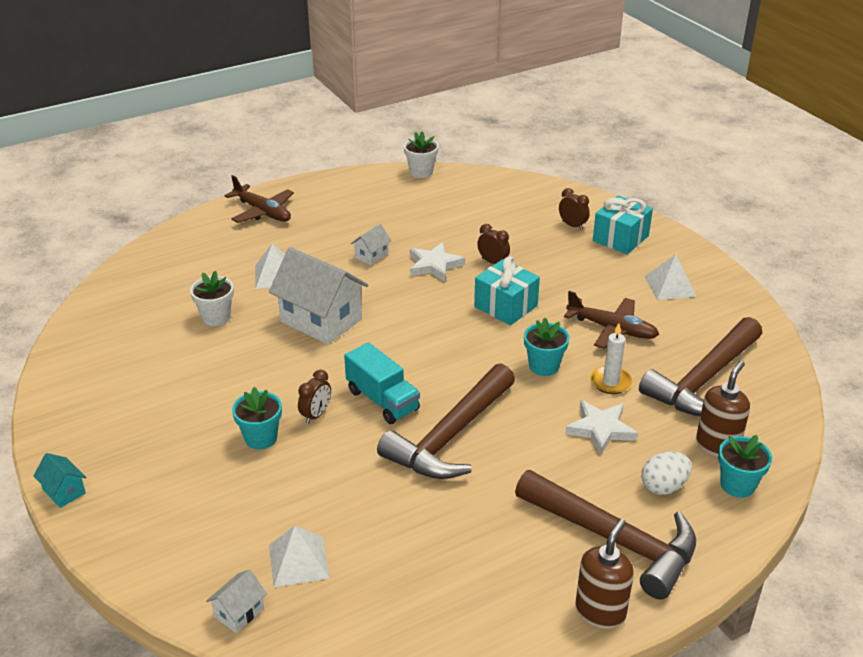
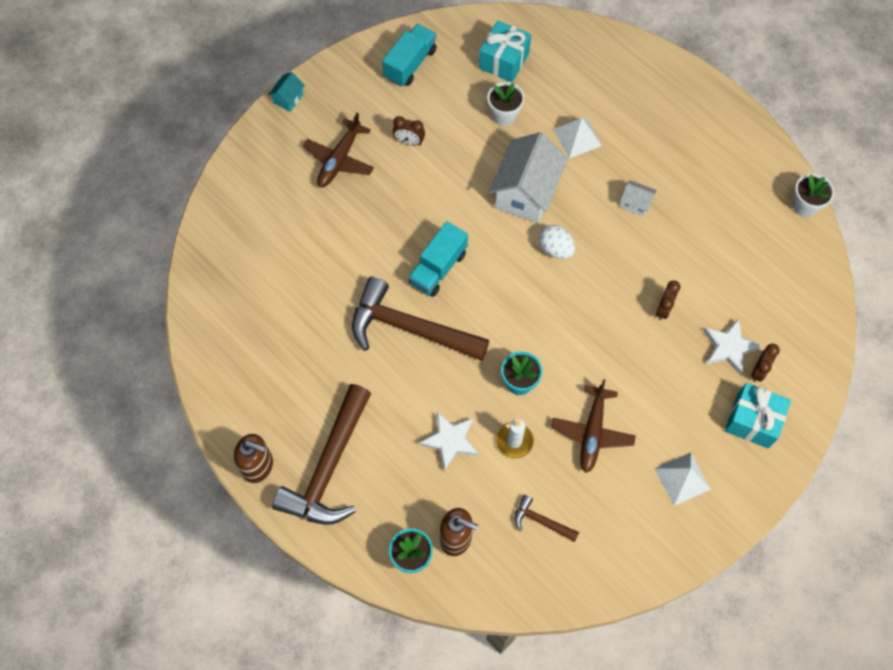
camera: 75 degrees right, 30 degrees up
(96, 374) = (410, 64): none -> turquoise truck
(239, 612) = (211, 241): white house -> none
(261, 438) = (372, 198): turquoise flower pot -> none
(262, 212) = (673, 93): brown plane -> brown plane (340, 159)
(298, 561) = (260, 262): white pyramid -> none
(316, 415) = (407, 226): brown clock -> brown clock (409, 142)
(434, 265) = (640, 260): white star -> white star (729, 347)
(505, 306) = (596, 334): turquoise gift -> turquoise gift (504, 61)
(663, 486) = (395, 498): white egg -> white egg (555, 249)
(703, 380) = (541, 521): brown hammer -> brown hammer, size x0.45

